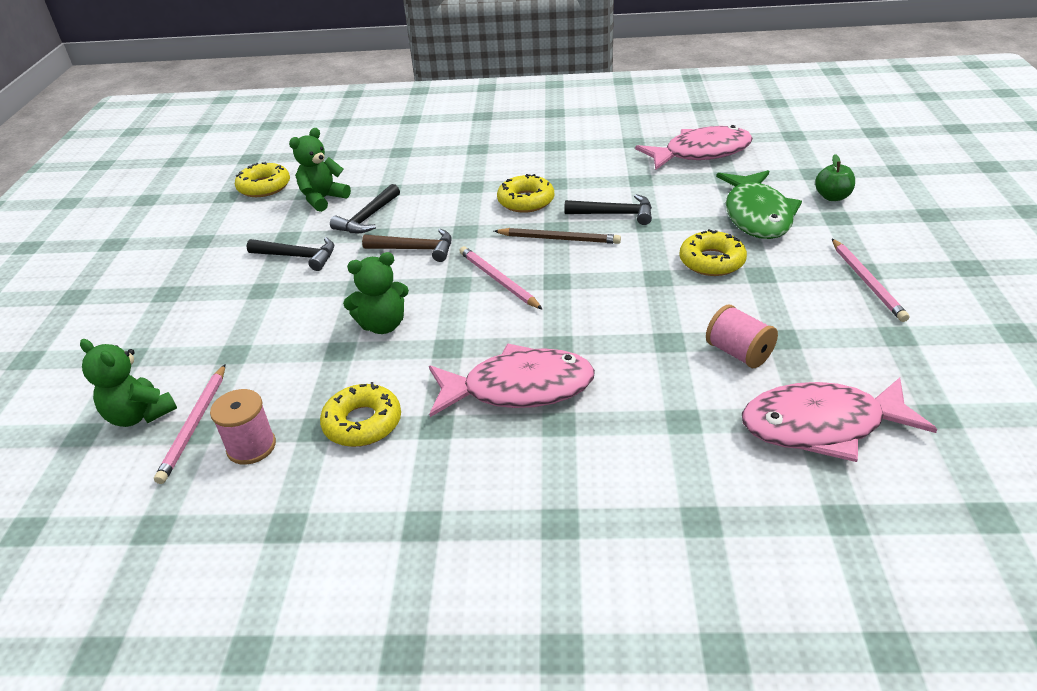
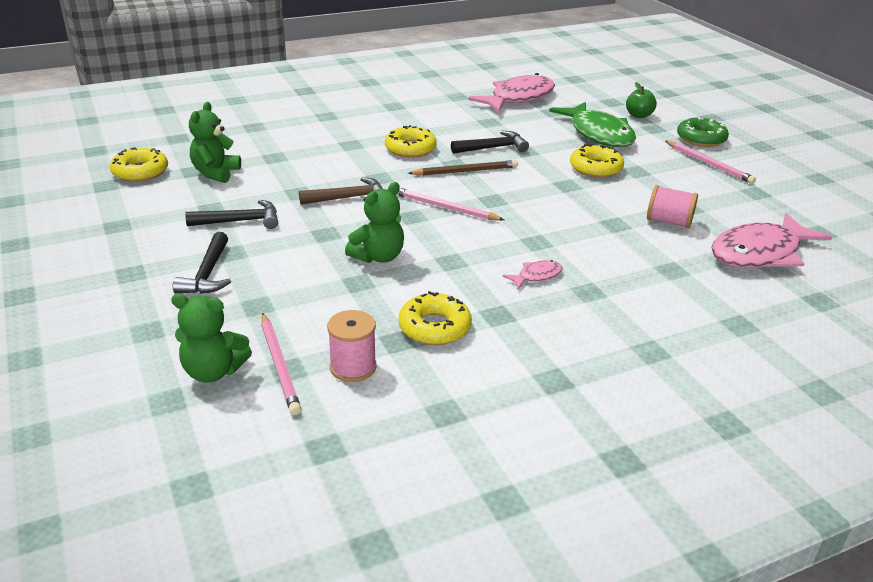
camera: 30 degrees left, 5 degrees down
(367, 218) = (277, 181): black hammer -> black hammer (207, 274)
(519, 388) = (536, 276): pink fish -> pink fish, size x0.44
(889, 243) = (701, 139): none -> green donut

